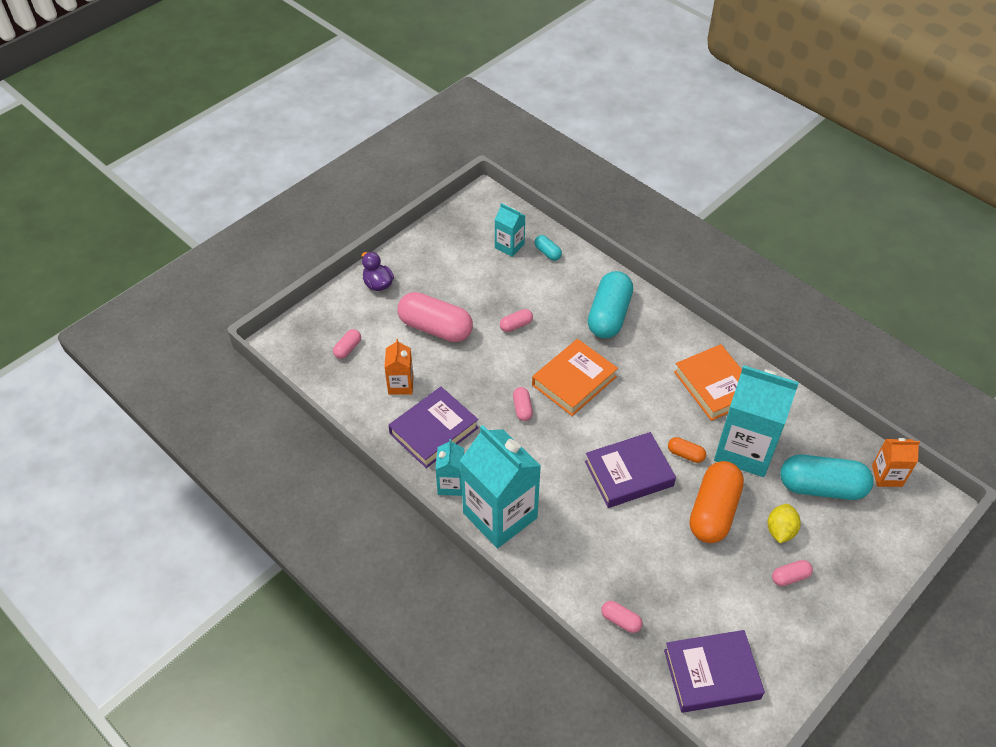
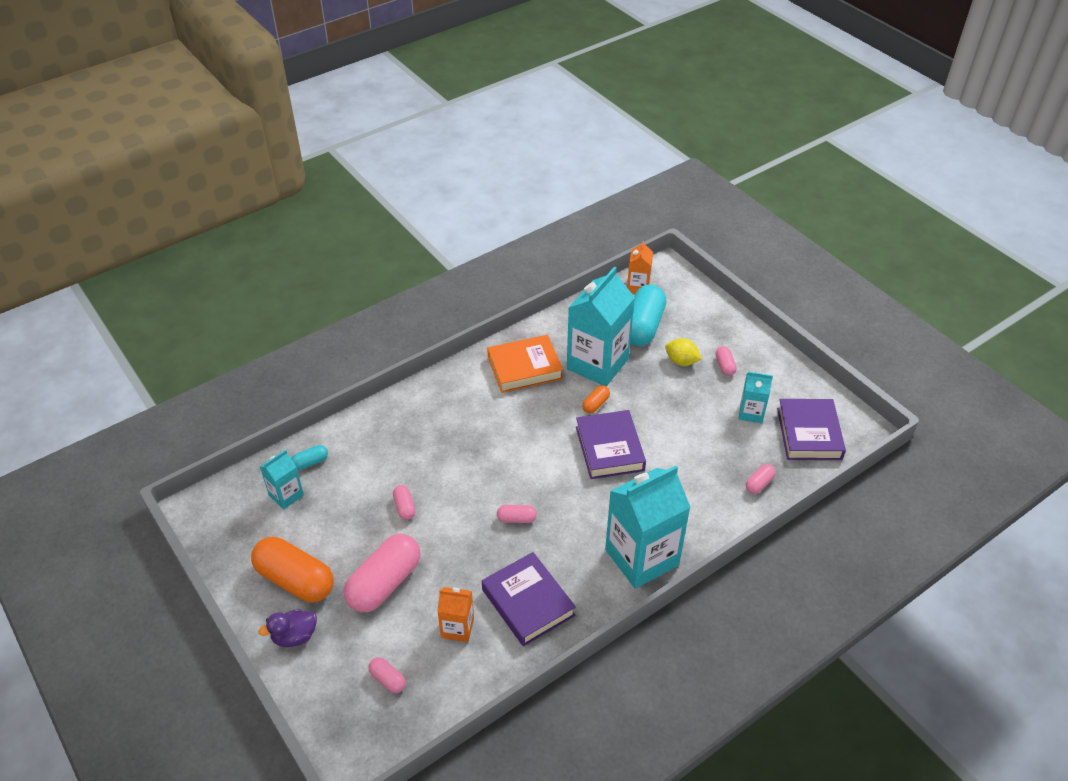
camera: 80 degrees left, 5 degrees down
(451, 484) = (599, 594): turquoise carton -> turquoise carton (751, 413)
(574, 381) = (492, 470): orange book -> none
(609, 315) = (416, 427): turquoise capsule -> none
(713, 511) = (657, 398): orange capsule -> orange capsule (295, 580)

